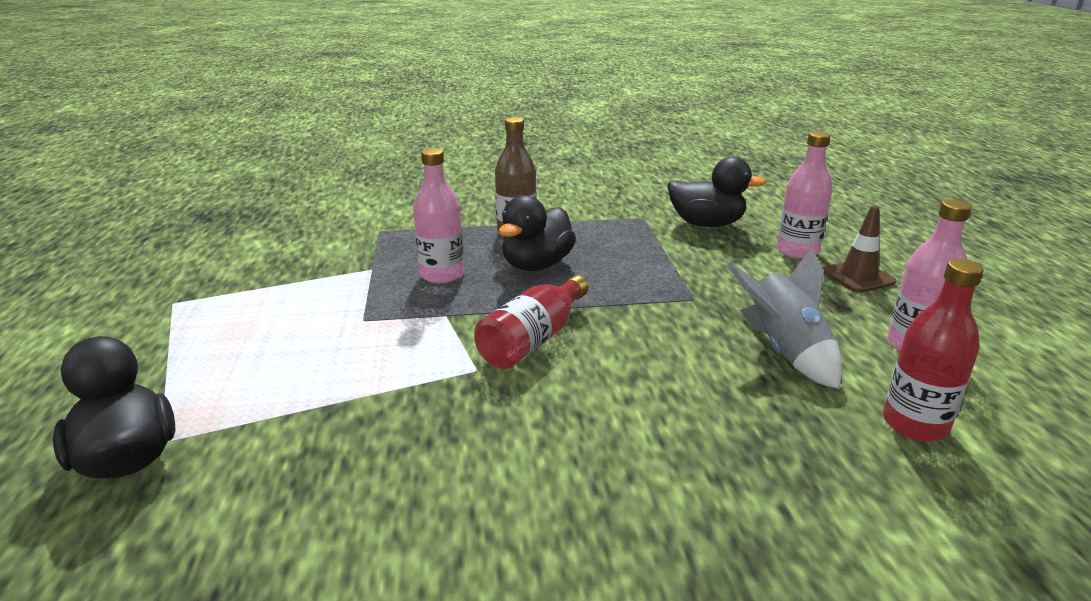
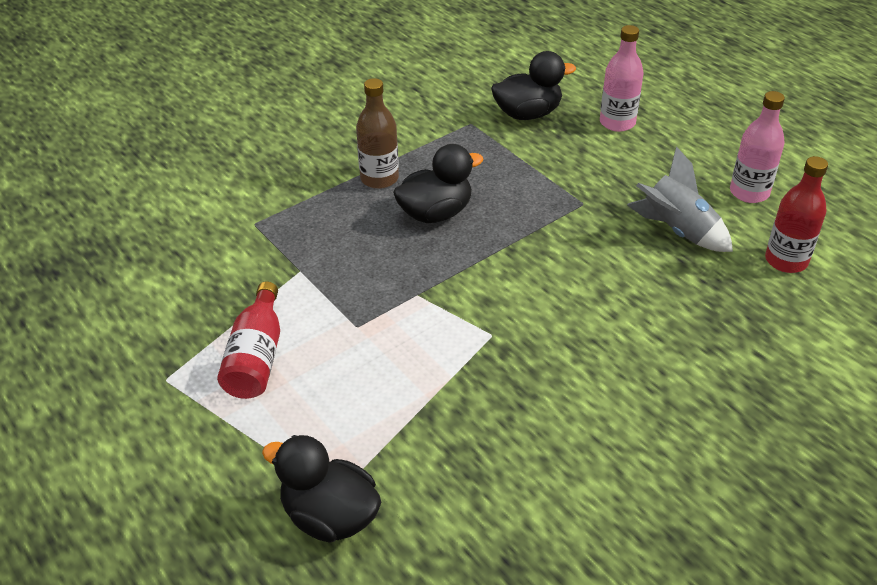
camera: 30 degrees left, 15 degrees up
(441, 274) = (368, 254): pink bottle -> none
(533, 340) = (506, 291): red bottle -> red bottle (256, 357)
(536, 265) = (435, 213): black duck -> black duck turned 120 degrees counterclockwise
(858, 277) = (676, 137): brown traffic cone -> none

